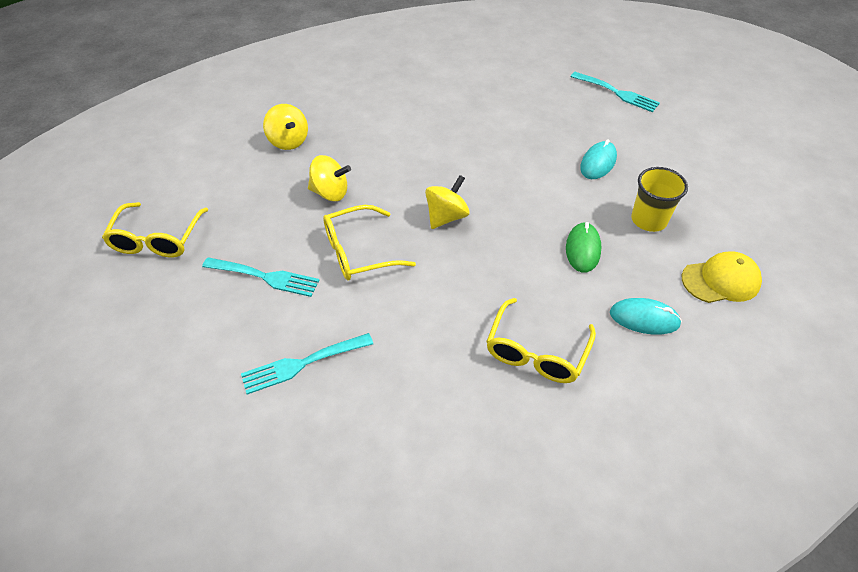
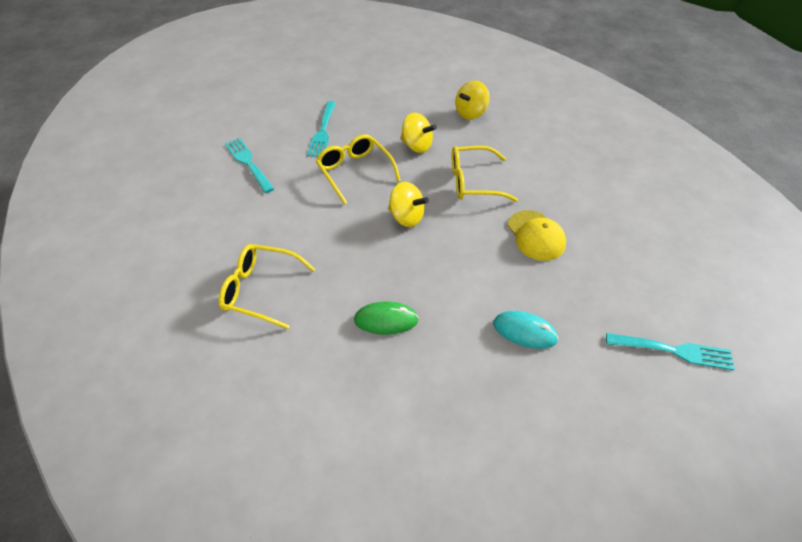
camera: 80 degrees right, 0 degrees up
(157, 239) = (349, 79): yellow glasses -> yellow glasses (473, 182)
(330, 193) = (416, 146): yellow spinning top -> yellow spinning top turned 60 degrees counterclockwise
(617, 93) = (673, 351): turquoise fork -> turquoise fork turned 105 degrees counterclockwise
(644, 318) = (302, 372): turquoise mouse -> none
(649, 220) = (443, 381): yellow cup -> none
(721, 280) = (362, 451): yellow cap -> yellow cap (536, 235)

